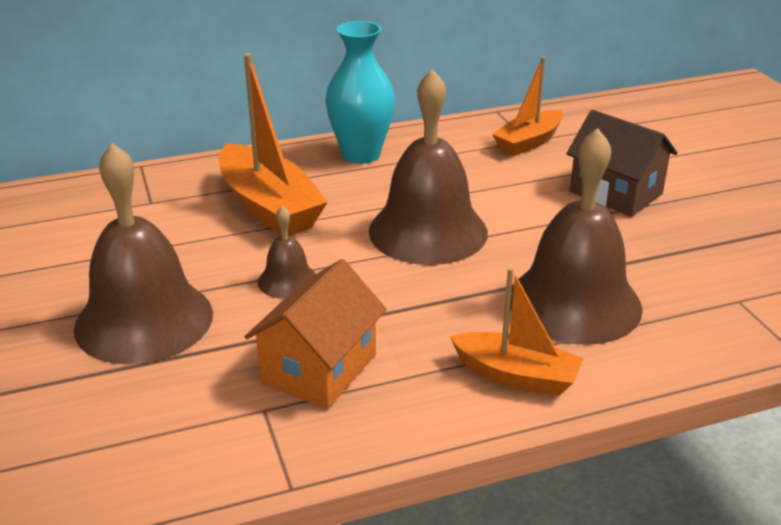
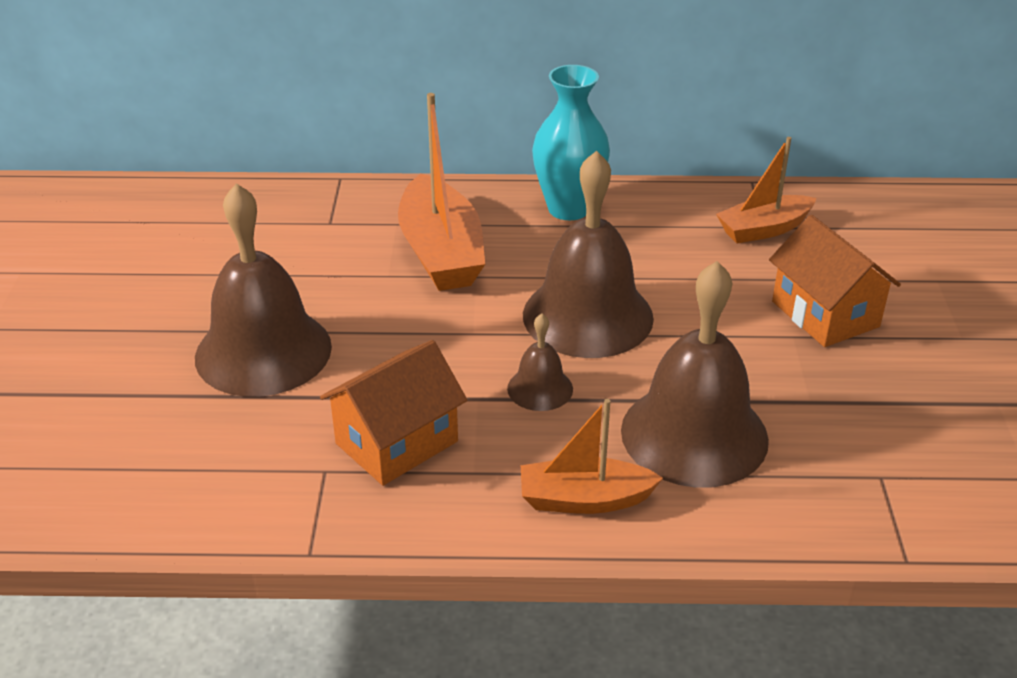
camera: 20 degrees right, 5 degrees up
(287, 281) = (416, 340): brown bell -> brown bell (540, 388)
(516, 375) = (584, 499): orange boat -> orange boat turned 135 degrees clockwise
(615, 193) = (825, 314): brown house -> orange house

